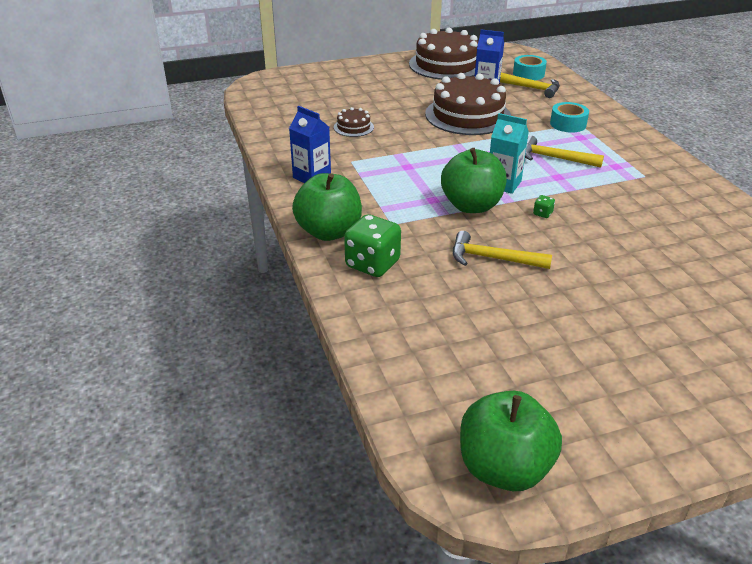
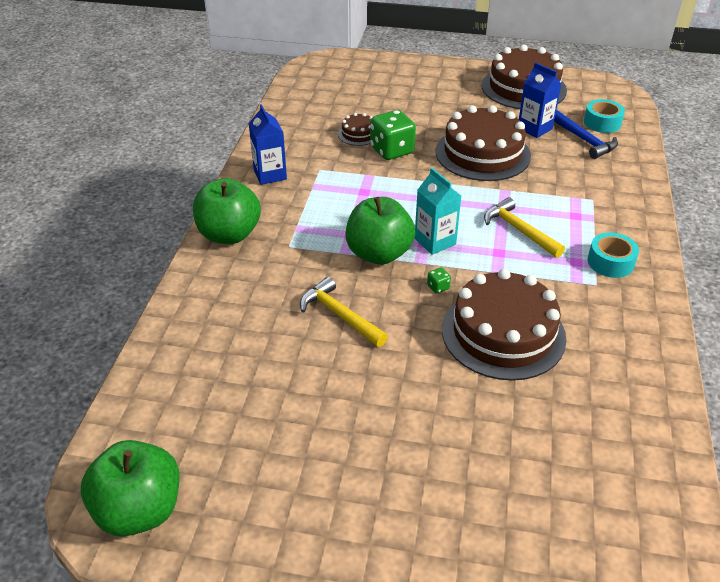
camera: 30 degrees right, 5 degrees up
(372, 264) = (232, 279): green dice -> green dice (392, 151)
(529, 88) = (584, 140): yellow hammer -> blue hammer
(568, 124) = (579, 196): turquoise tape -> turquoise tape (610, 262)
(623, 228) = (503, 333): none -> brown cake

